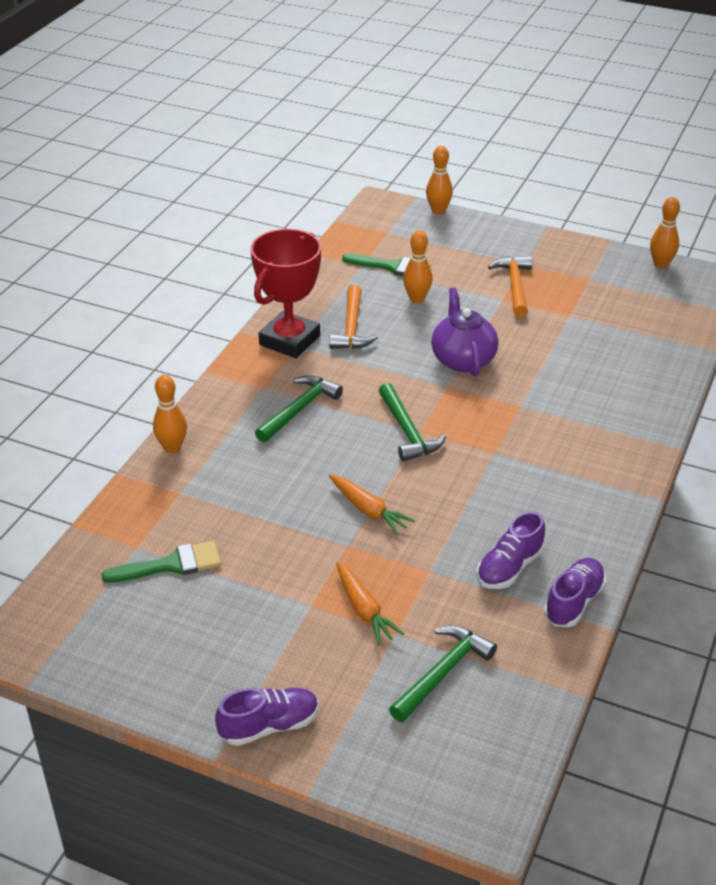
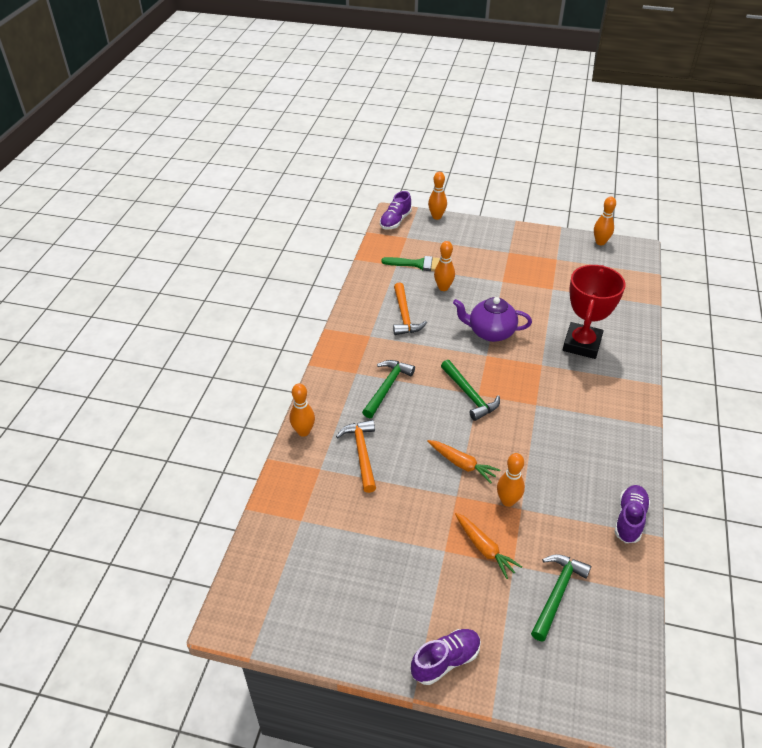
camera: 10 degrees left, 5 degrees up
(171, 565) = (331, 531): green brush -> none
(289, 340) = (363, 331): red trophy -> red trophy (582, 344)
(415, 560) = (508, 501): none -> orange bowling pin
(462, 359) = (490, 332): purple teapot -> purple teapot turned 60 degrees counterclockwise
(509, 567) = (576, 497): purple shoe -> purple shoe (395, 221)
(514, 286) = (507, 270): orange hammer -> orange hammer (361, 453)

